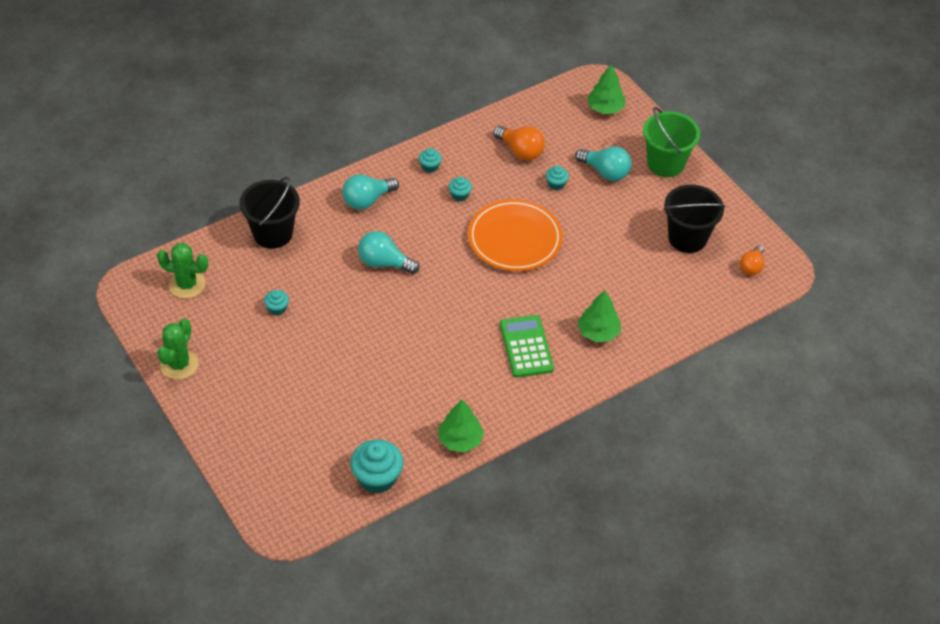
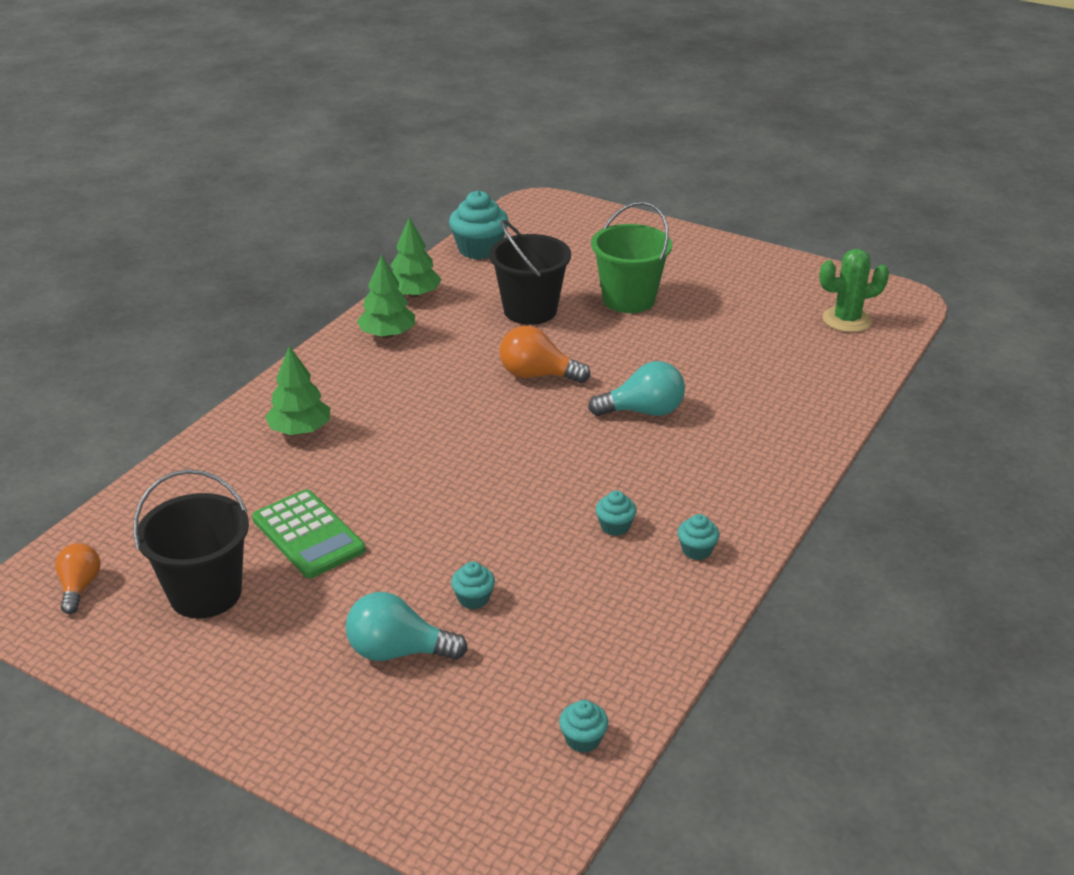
camera: 155 degrees right, 15 degrees down
(179, 364) = (766, 263): green cactus -> none
(273, 233) = (816, 395): black bucket -> black bucket (530, 310)
(277, 308) = (722, 331): turquoise cupcake -> turquoise cupcake (583, 739)
(367, 200) = (740, 472): turquoise light bulb -> none
(514, 239) = (487, 497): orange plate -> none
(520, 151) = (571, 631): orange light bulb -> orange light bulb (537, 375)
(526, 347) = (389, 388): green calculator -> green calculator (308, 535)
(605, 108) = (464, 785): green tree -> green tree (387, 334)
(665, 163) = (289, 712): green bucket -> green bucket (628, 299)

